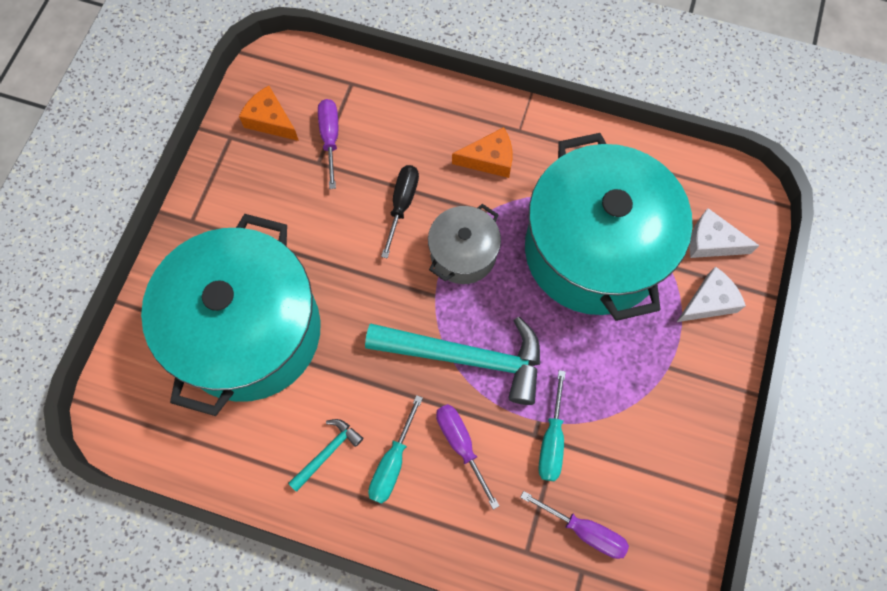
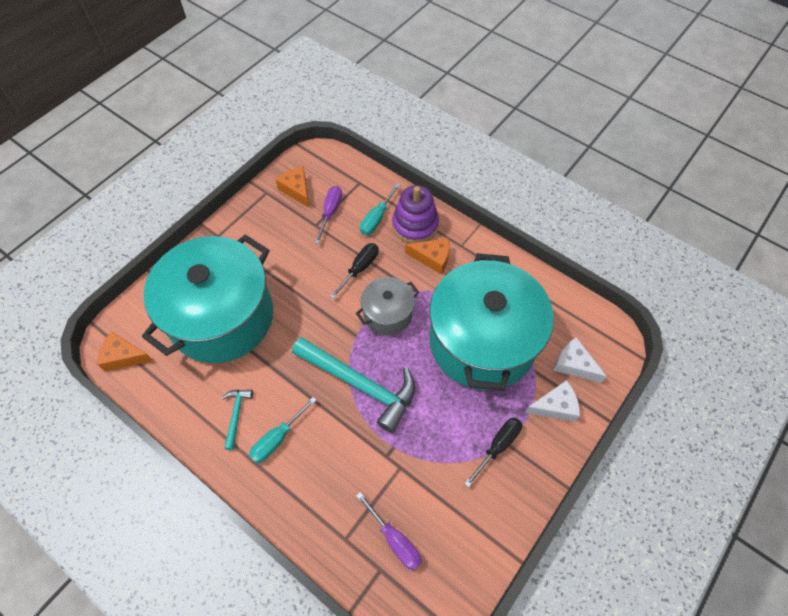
camera: 20 degrees right, 10 degrees down
(142, 429) = (124, 356): none -> orange cheese
(327, 452) = (236, 415): turquoise hammer -> turquoise hammer turned 60 degrees counterclockwise
(449, 121) = (415, 225): none -> purple stacking toy
(461, 445) = (331, 444): purple screwdriver -> none
(551, 440) = (397, 464): turquoise screwdriver -> turquoise screwdriver (377, 218)
(660, 375) = (497, 446): none -> black screwdriver

